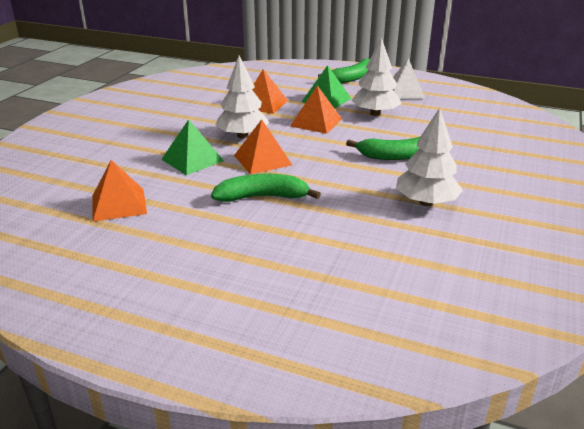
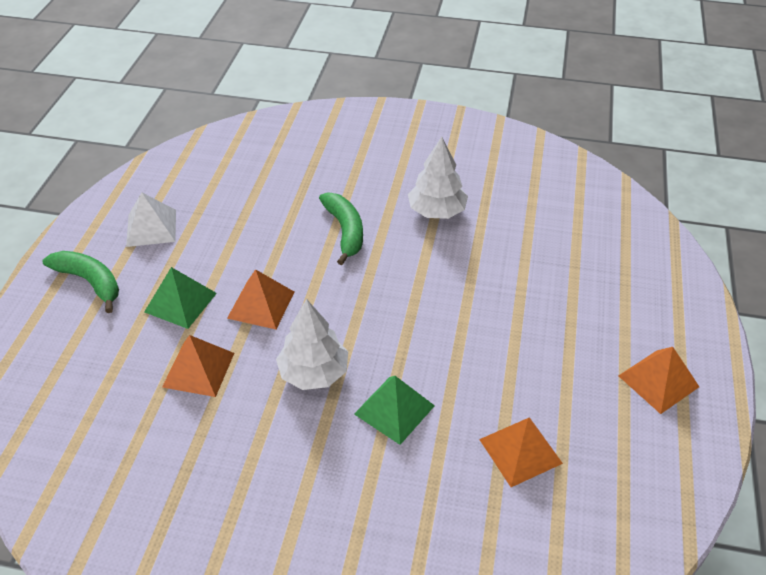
camera: 100 degrees left, 15 degrees up
(262, 160) = (379, 340): orange pyramid -> orange pyramid (658, 381)
(263, 197) = (463, 326): green banana -> none
(375, 113) = (227, 252): white tree -> none

